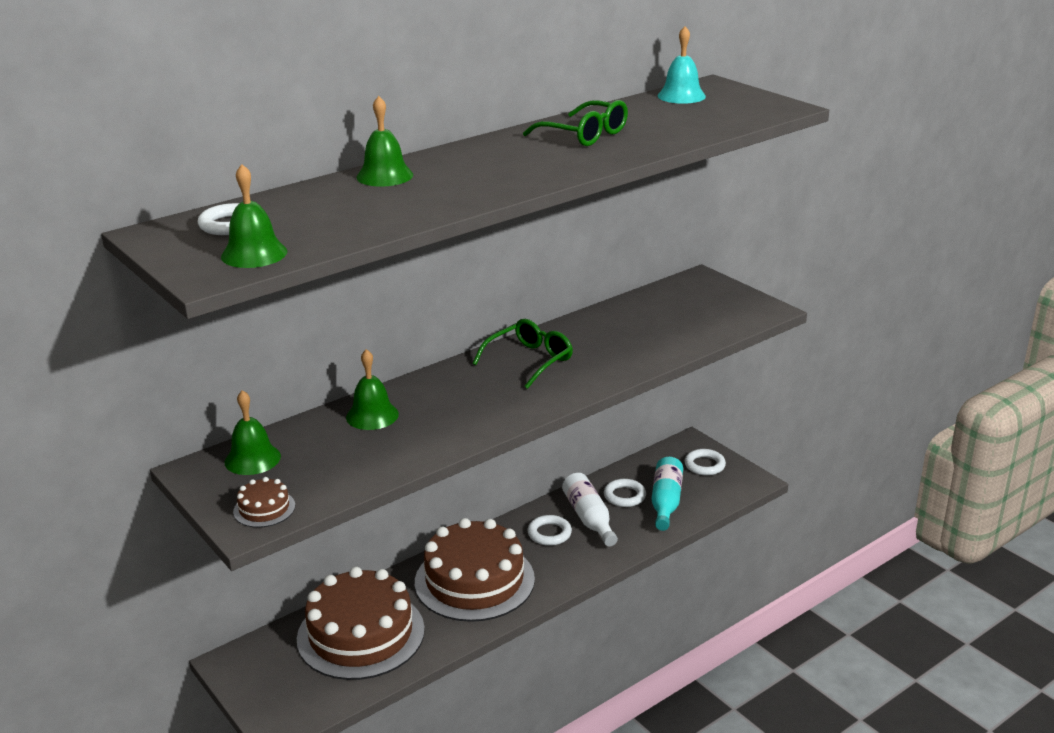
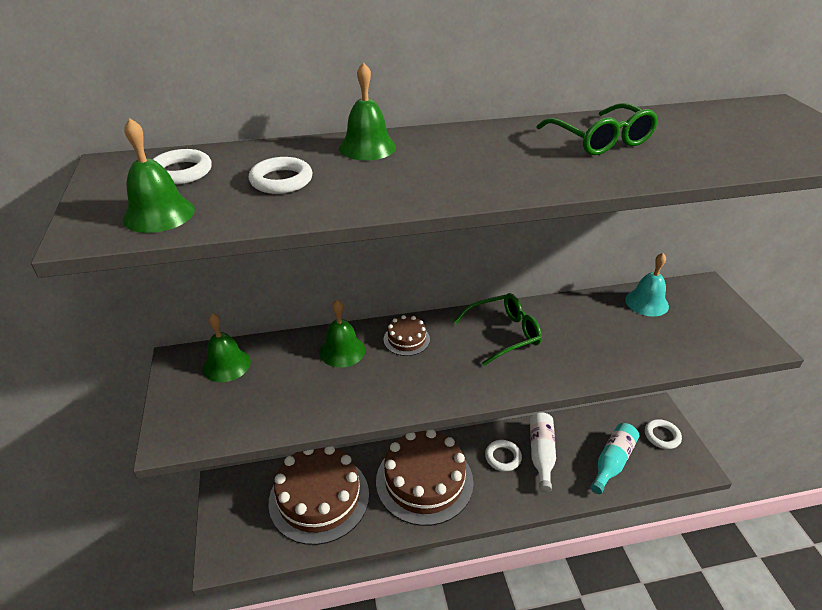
camera: 25 degrees right, 10 degrees up
(264, 508) = (196, 423): brown cake -> brown cake (406, 339)
(624, 496) = (580, 443): white ring -> white ring (281, 180)
(681, 96) = (736, 113): turquoise bell -> turquoise bell (646, 302)

